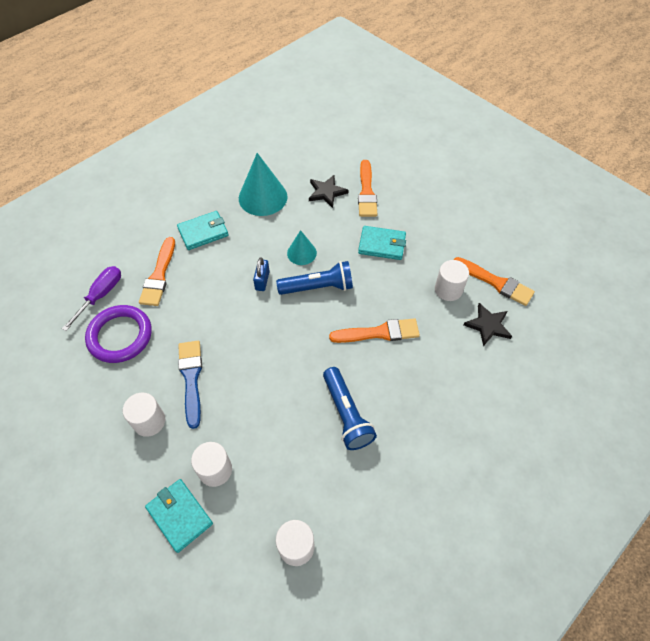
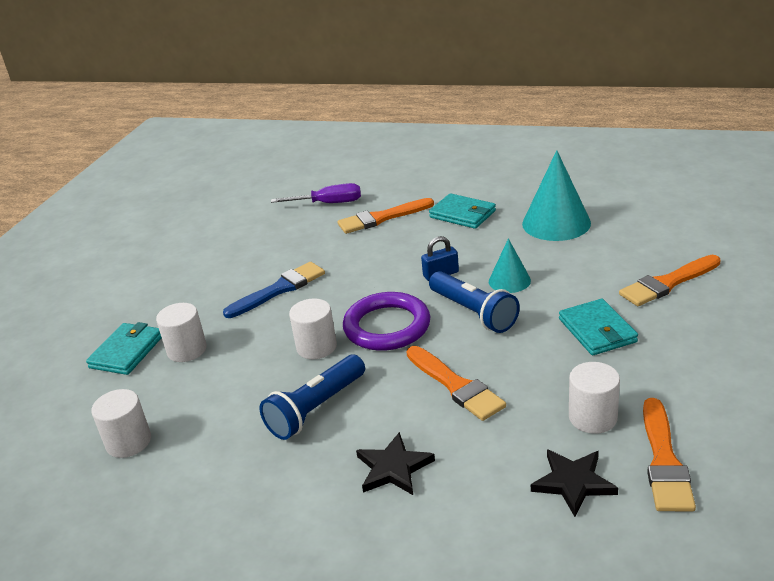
camera: 65 degrees right, 25 degrees down
(120, 336) = (294, 232): purple ring -> purple ring (387, 326)
(149, 421) = (215, 290): white cylinder -> white cylinder (316, 347)
(326, 192) = (624, 257): black star -> black star (393, 468)

